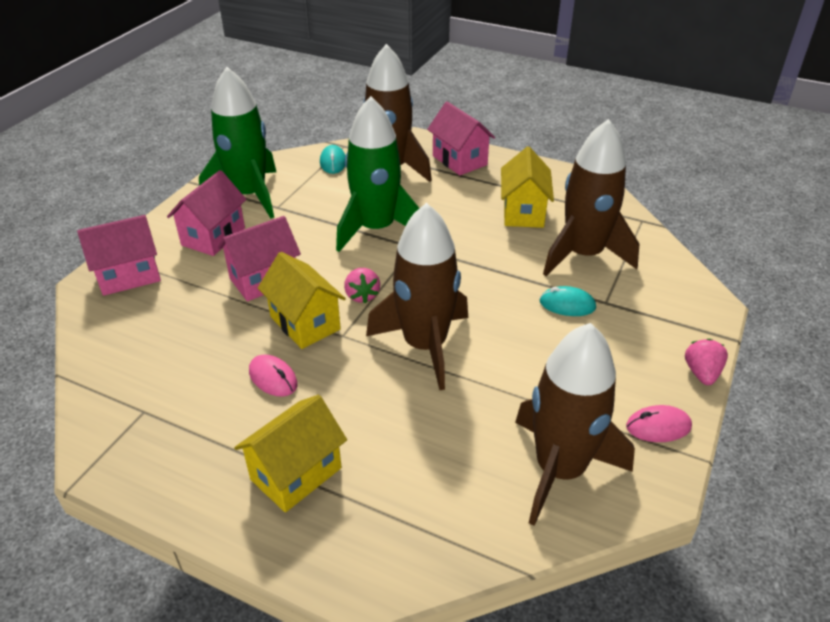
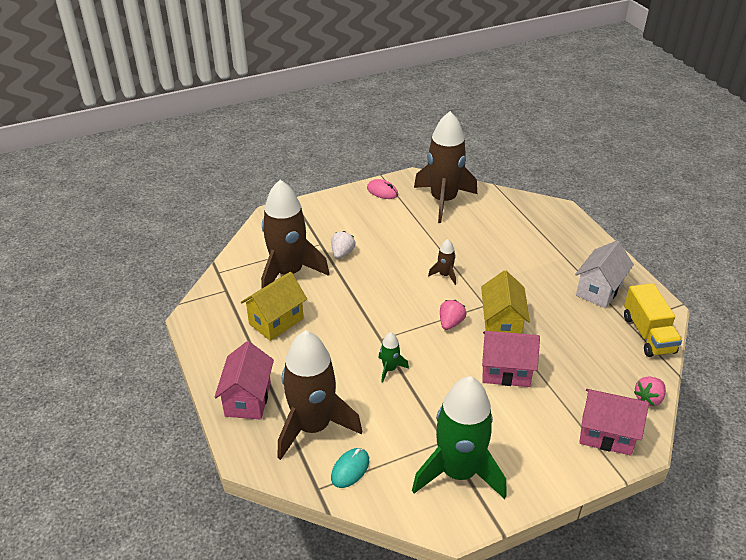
camera: 140 degrees left, 0 degrees up
(111, 408) = (648, 334): none -> yellow truck
(207, 440) = (599, 290): none -> white house
(213, 236) = (519, 438): pink house -> none
(273, 378) = (544, 302): pink mouse -> none
(296, 474) = (562, 255): yellow house -> none
(376, 229) = (389, 369): green rocket -> green rocket, size x0.41
(425, 345) = (445, 275): brown rocket -> brown rocket, size x0.41
(567, 305) = (342, 253): turquoise mouse -> white strawberry
(701, 373) = (331, 196): pink strawberry -> pink strawberry (648, 398)

